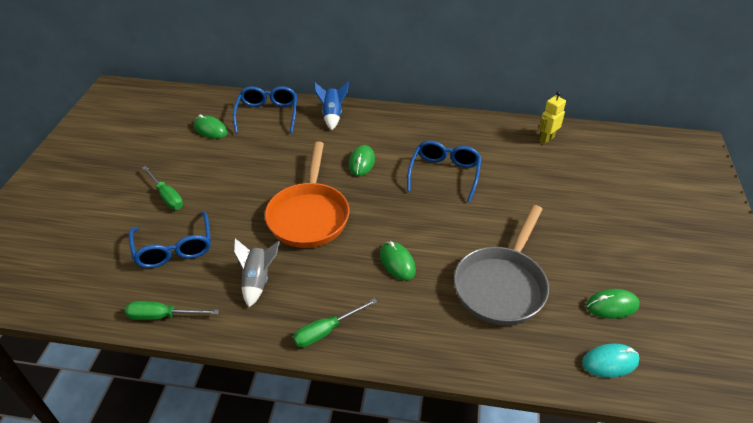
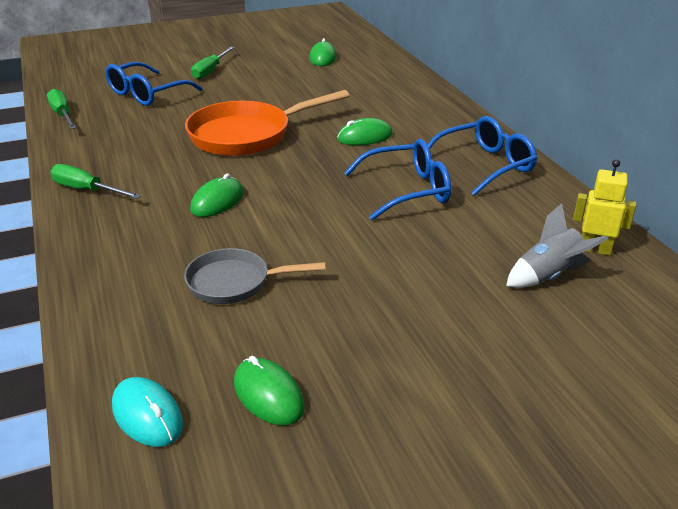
camera: 60 degrees right, 10 degrees down
(257, 280) = (133, 138): grey rocket -> grey rocket (548, 276)
(268, 114) = (380, 72): blue glasses -> blue glasses (485, 165)
(332, 115) = (425, 100): blue rocket -> none
(501, 285) = (234, 282): grey pan -> grey pan, size x0.59

